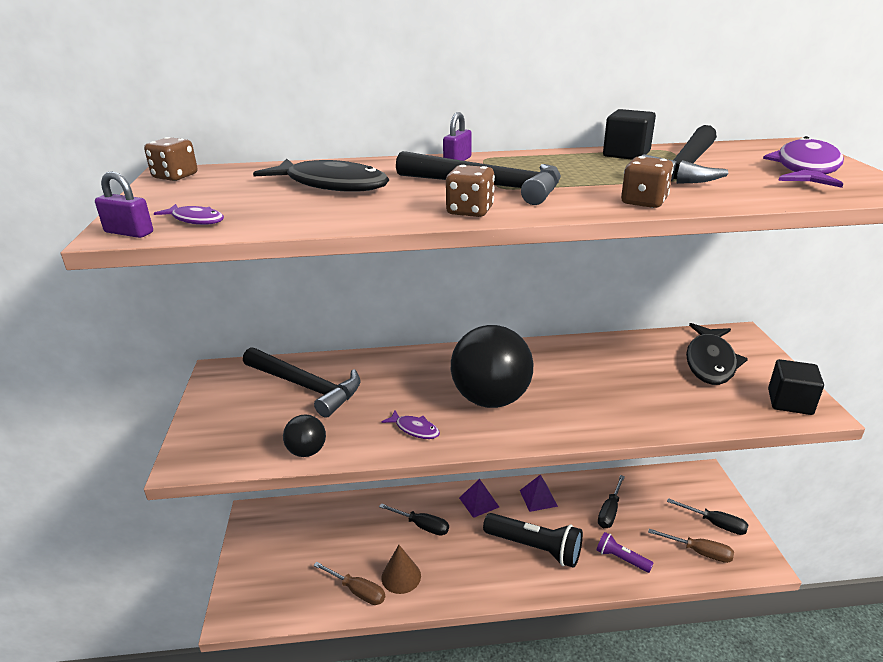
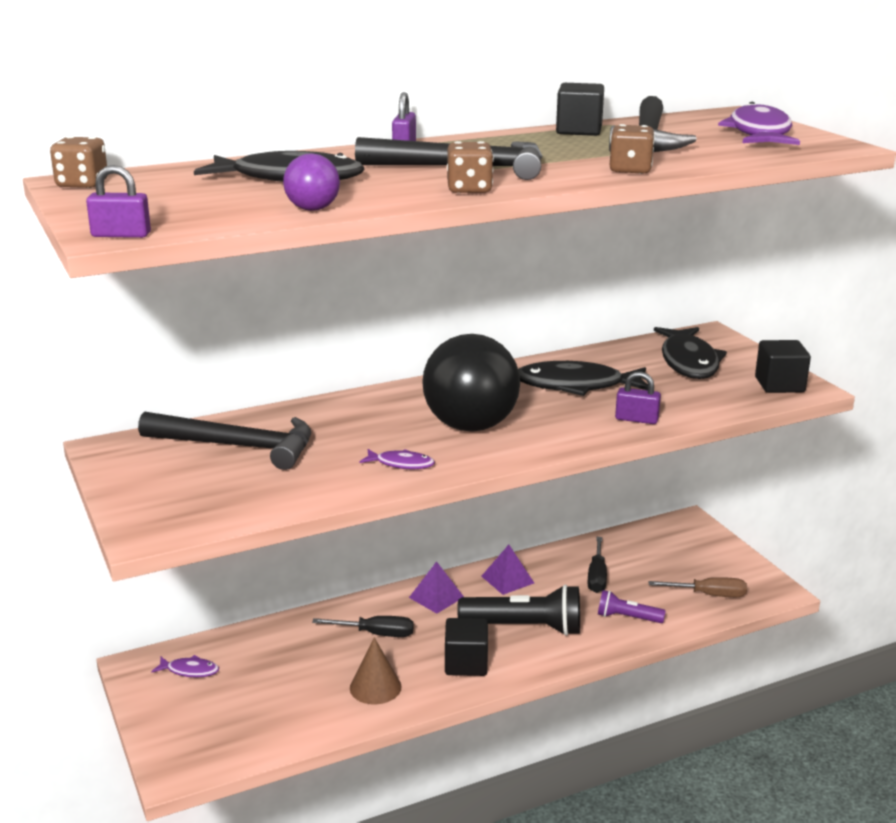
camera: 20 degrees left, 5 degrees down
(195, 220) = (180, 219): purple fish -> purple fish (189, 670)
(307, 451) = (288, 501): black ball -> none
(311, 220) = (312, 209): none -> purple ball
(357, 591) = (327, 712): brown screwdriver -> none
(476, 572) = (466, 663): none -> black cube
(599, 371) = (576, 386): none -> black fish
(637, 418) = (636, 419): none -> purple padlock
(715, 524) = (717, 566): black screwdriver -> none

